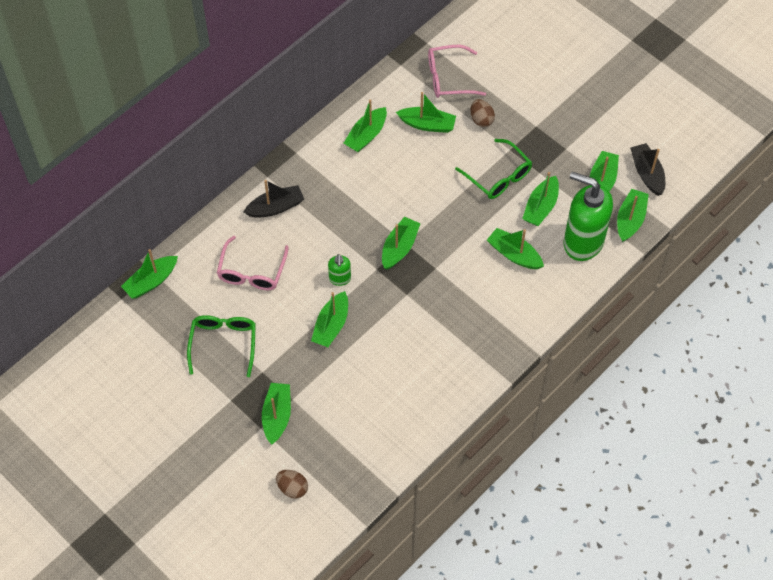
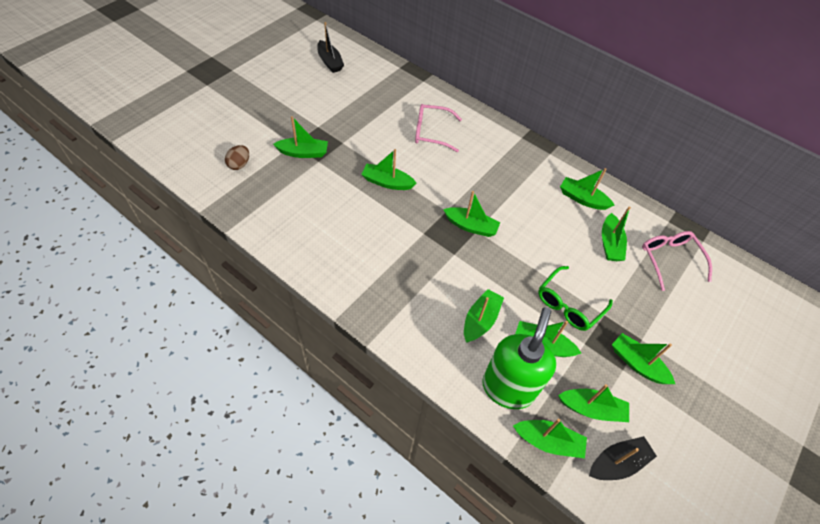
camera: 80 degrees right, 5 degrees down
(151, 281) = (415, 80): green boat -> green boat (637, 364)
(223, 344) = (366, 120): green glasses -> none
(275, 207) = (494, 143): black boat -> black boat (330, 62)
(340, 279) = (432, 186): green soap dispenser -> none
(481, 119) = (631, 288): brown egg -> none

